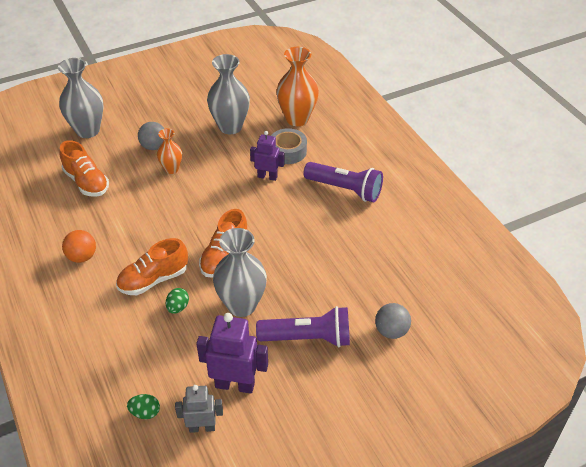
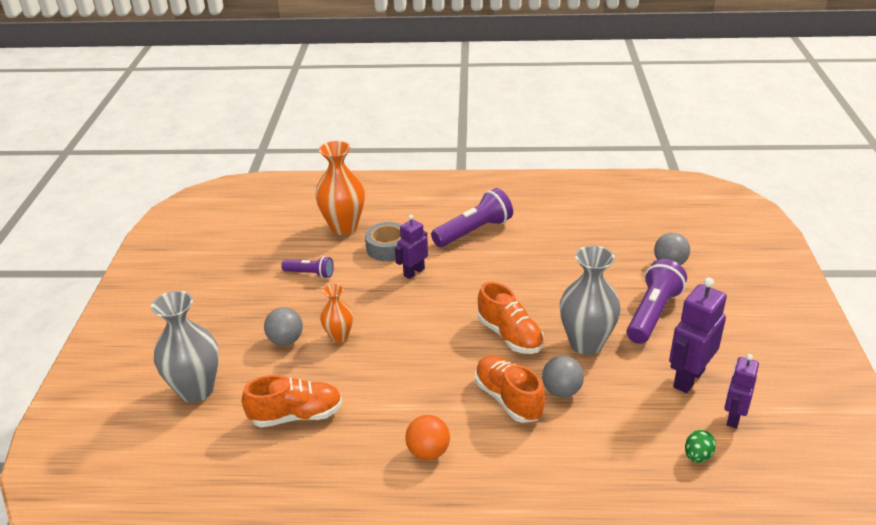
camera: 60 degrees left, 10 degrees down
(153, 280) = (508, 399): orange shoe -> orange shoe turned 150 degrees clockwise
(178, 307) = (561, 391): green egg -> grey ball
(202, 427) = (733, 417): grey robot -> purple robot
(230, 127) = (310, 274): grey vase -> purple flashlight

